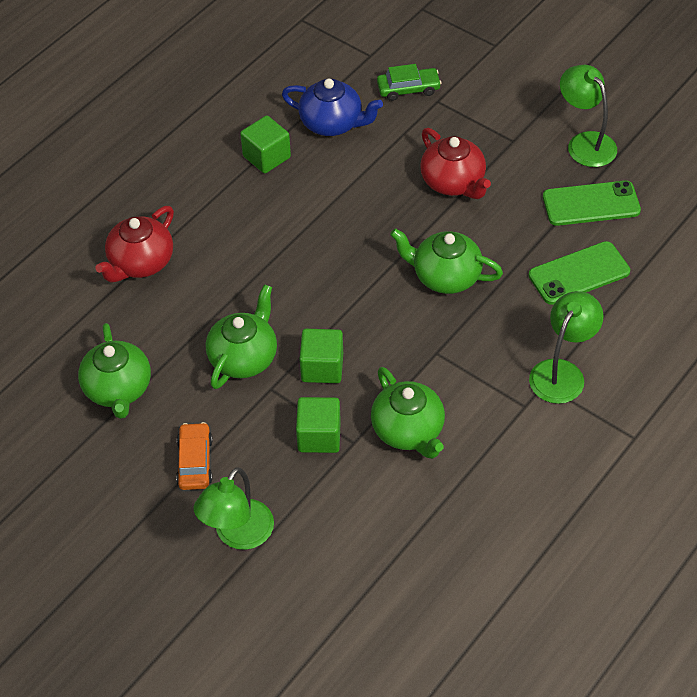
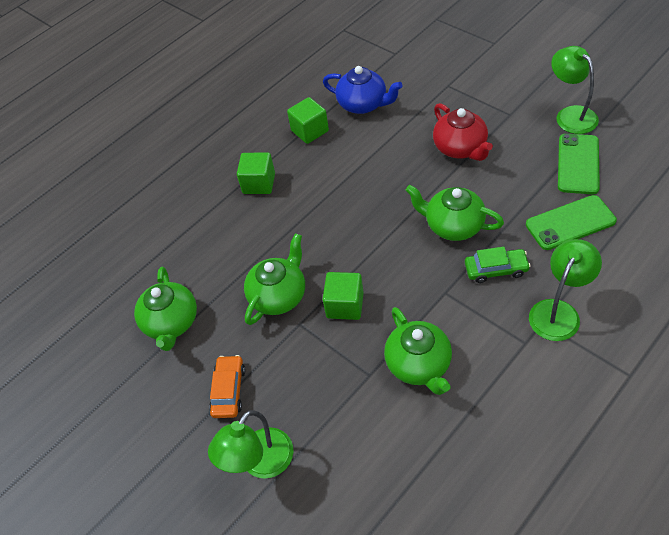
camera: 10 degrees right, 0 degrees up
(140, 262) = (202, 215): red teapot -> none
(319, 436) = (339, 368): green cube -> green cube (259, 183)
(408, 89) = (424, 77): green car -> green car (496, 269)
(591, 204) = (578, 164): green phone -> green phone turned 75 degrees counterclockwise

